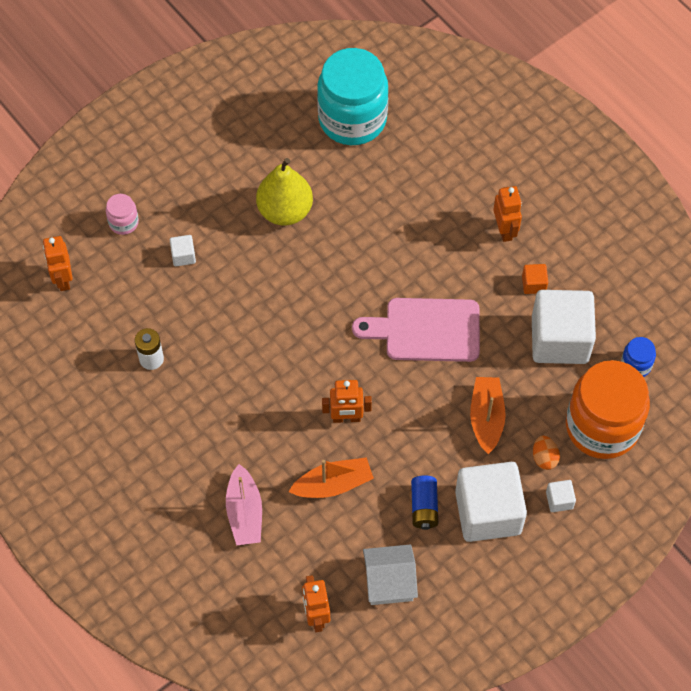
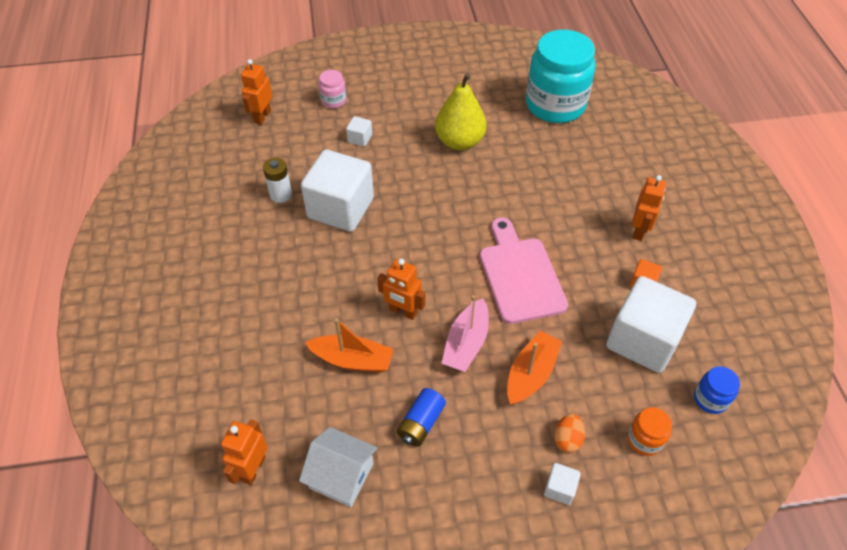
camera: 30 degrees right, 10 degrees down
(245, 512) = (261, 344): pink boat -> pink boat (466, 343)
(426, 330) = (520, 275): pink cutting board -> pink cutting board turned 45 degrees clockwise
(488, 512) = (479, 461): white cube -> white cube (340, 208)
(602, 426) = (644, 439): orange jar -> orange jar, size x0.43

